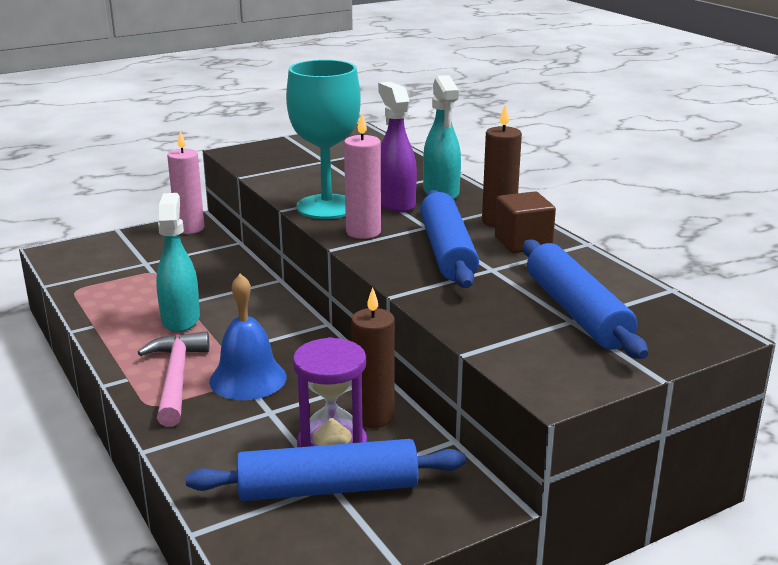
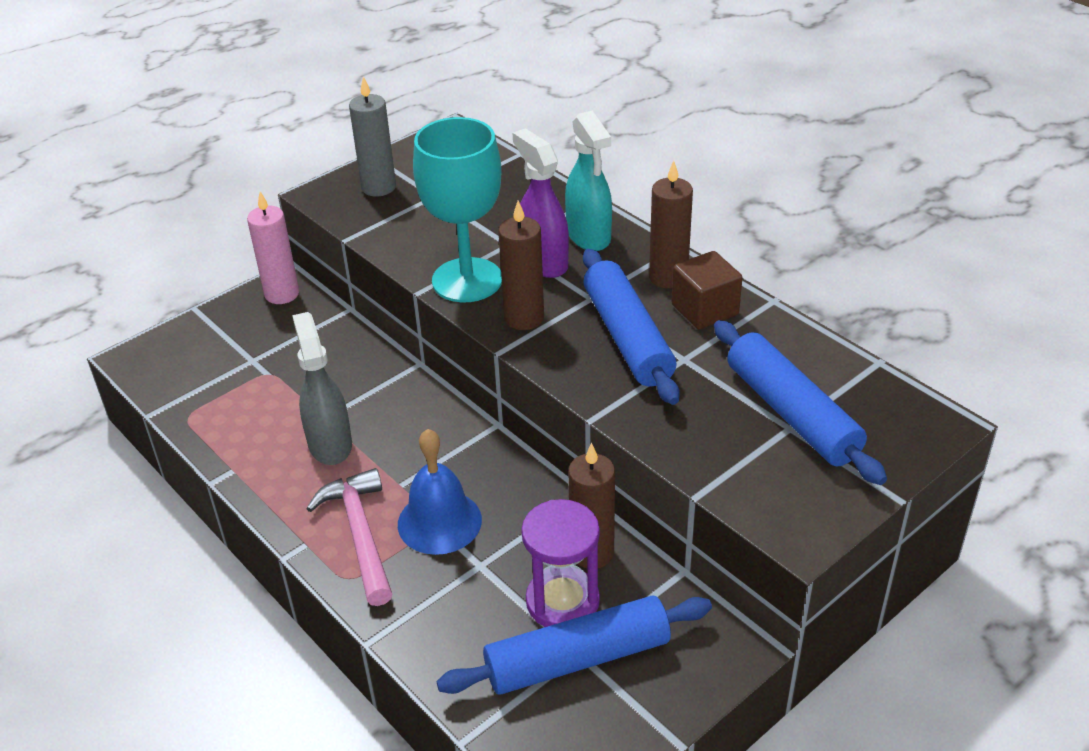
camera: 10 degrees left, 15 degrees up
(180, 319) = (330, 444): turquoise spray bottle -> grey spray bottle
(283, 152) = (378, 187): none -> grey candle
(363, 232) = (524, 318): pink candle -> brown candle

